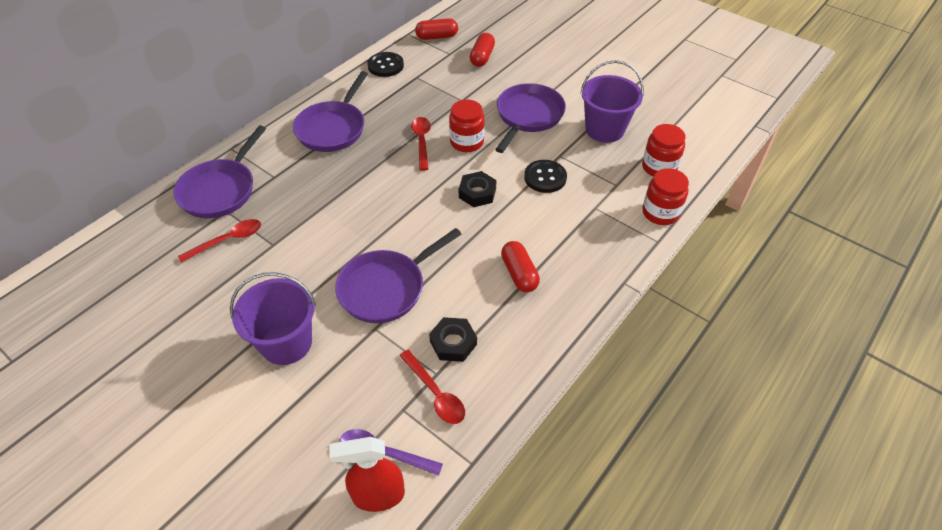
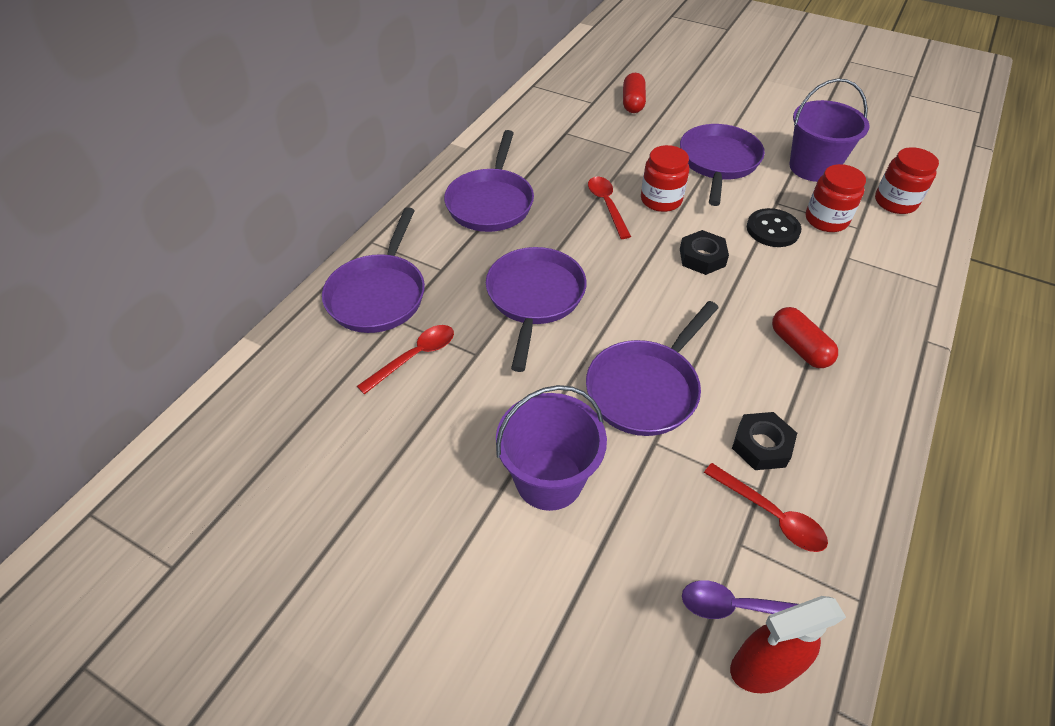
camera: 10 degrees left, 0 degrees up
(333, 208) = (534, 298): none -> purple pan
(385, 66) = (523, 123): black button -> none
(437, 37) = (569, 85): red capsule -> none
(660, 213) = (924, 253): red jar -> red jar (826, 220)

